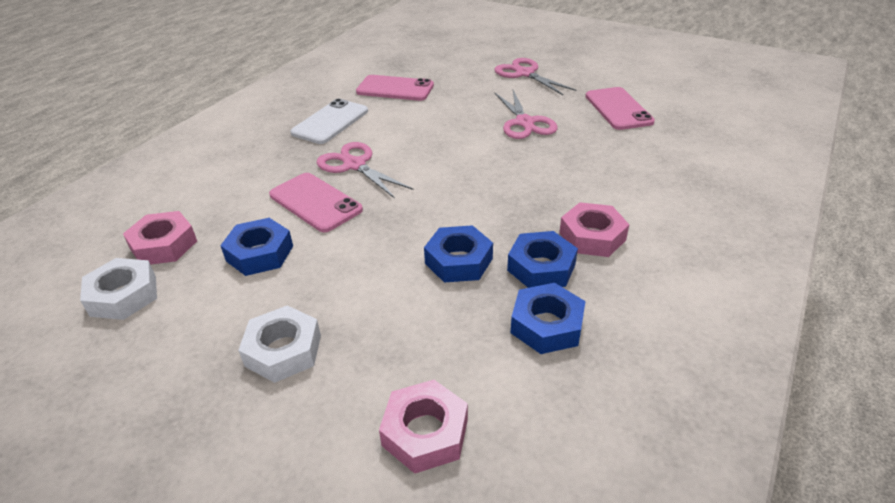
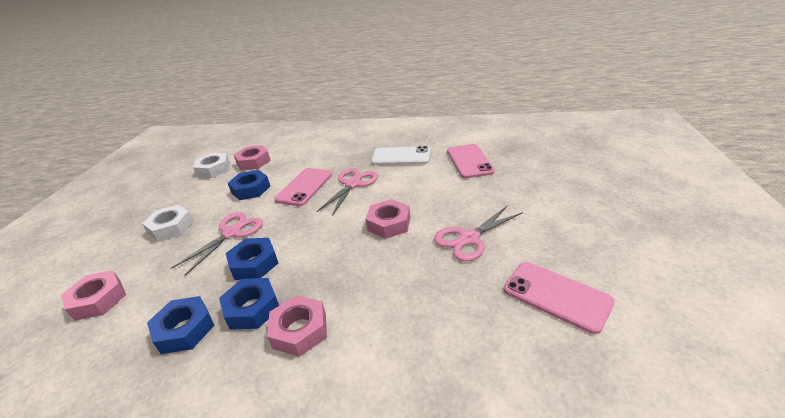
camera: 70 degrees right, 5 degrees down
(463, 157) = (389, 223): none -> pink nut
(525, 74) = (568, 211): pink scissors -> pink scissors (231, 233)
(618, 109) = (556, 296): pink phone -> pink phone turned 75 degrees clockwise

